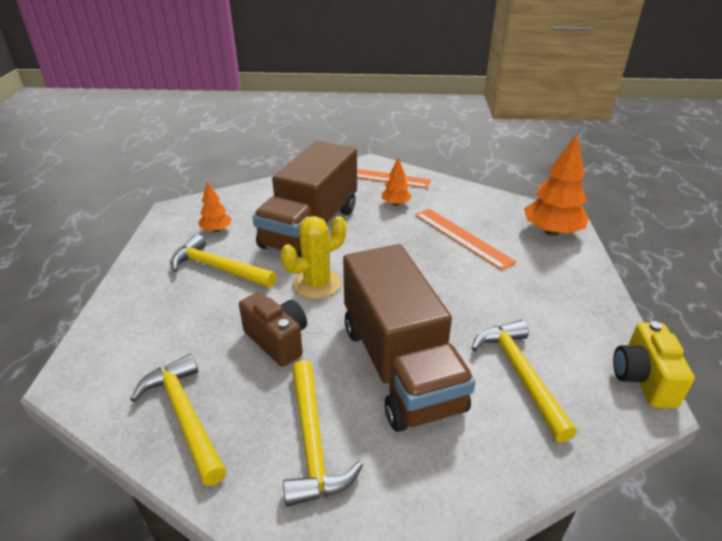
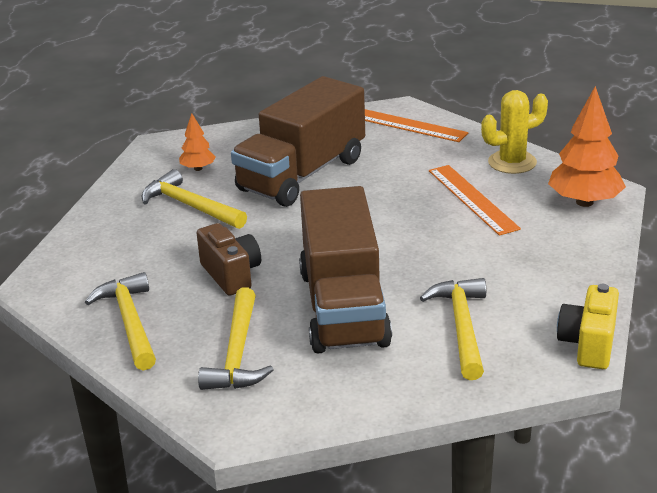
camera: 15 degrees right, 5 degrees down
(316, 284) = (288, 230): yellow cactus -> yellow cactus (512, 162)
(396, 204) = (412, 157): orange tree -> none

